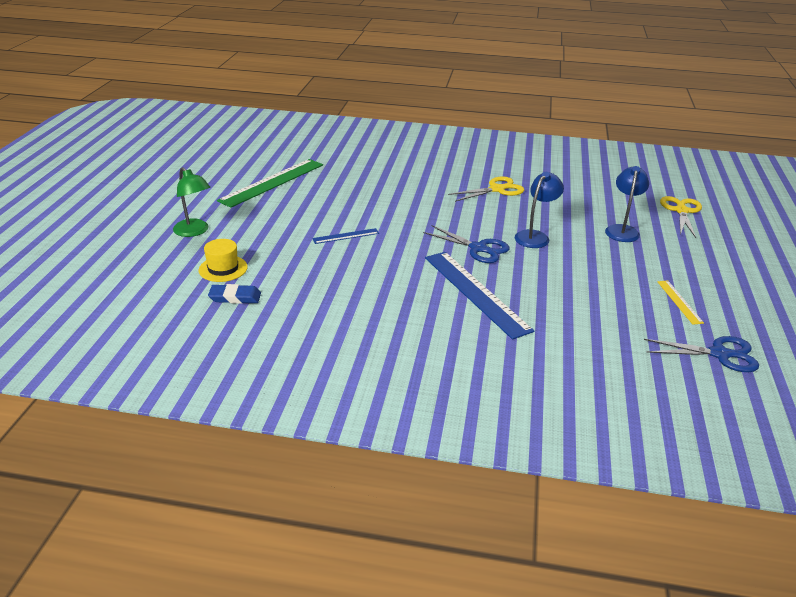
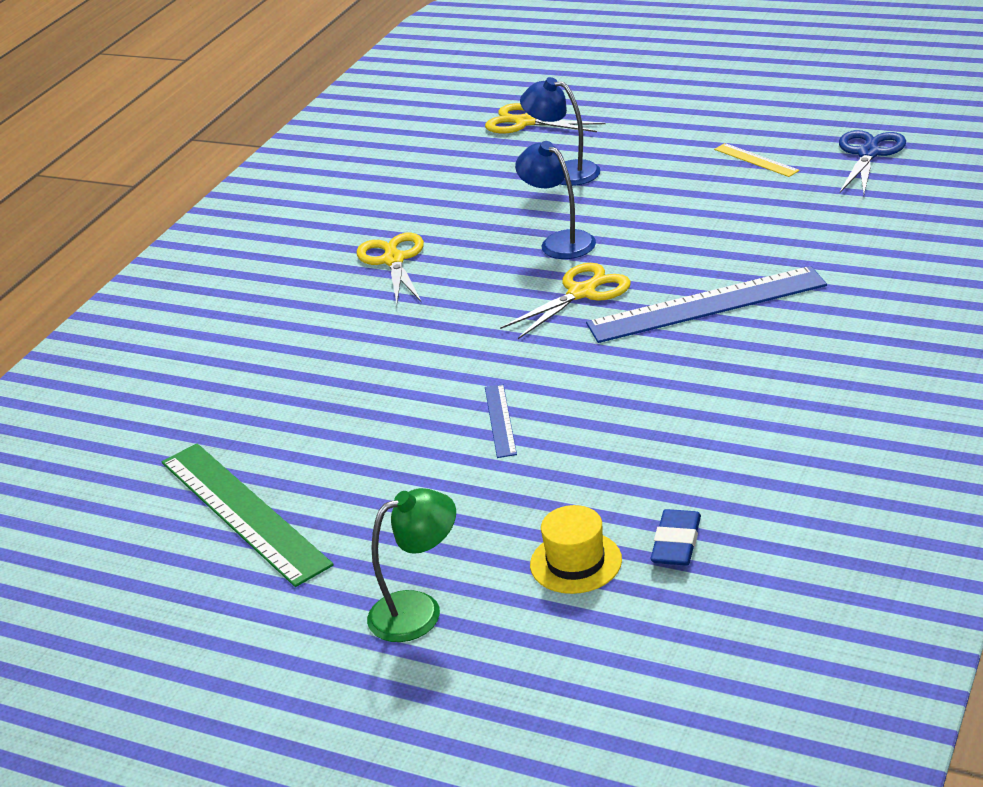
camera: 70 degrees left, 0 degrees up
(478, 248) = (581, 293): blue scissors -> yellow scissors
(679, 302) = (756, 160): yellow ruler -> yellow ruler turned 45 degrees clockwise

